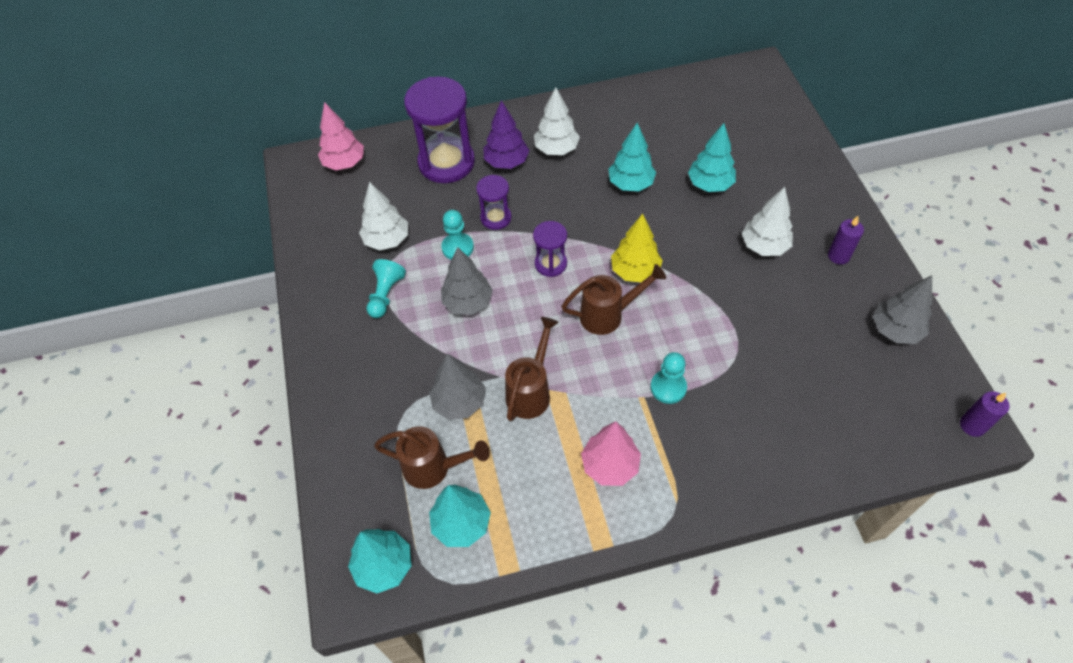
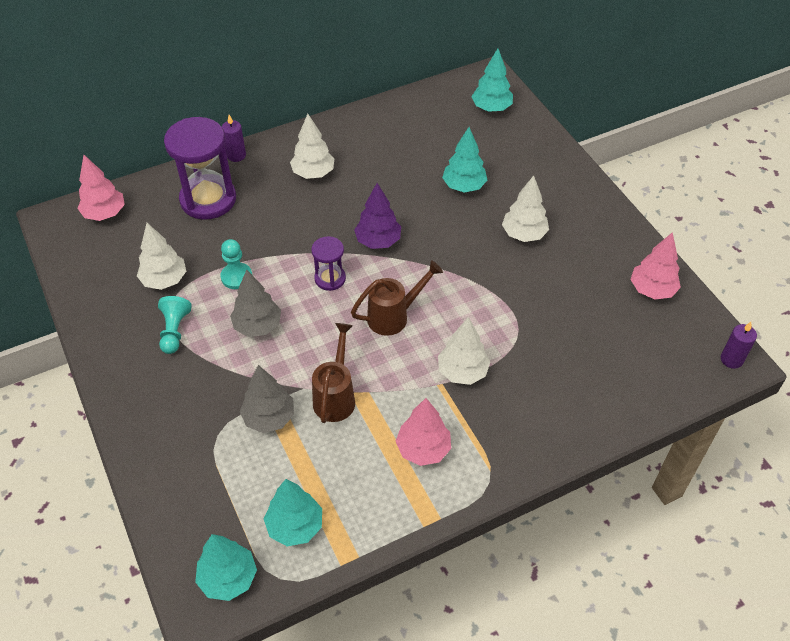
camera: 15 degrees left, 5 degrees down
(433, 468) = (257, 481): brown watering can -> none
(496, 218) = (268, 244): purple hourglass -> none
(506, 162) = (267, 191): purple tree -> purple tree (378, 241)
(631, 184) = (390, 195): turquoise tree -> turquoise tree (491, 108)
(635, 271) = (411, 273): yellow tree -> none
(668, 387) = (462, 372): turquoise pawn -> white tree
(838, 256) = (591, 233): purple candle -> purple candle (236, 155)
(895, 330) = (652, 290): grey tree -> pink tree

